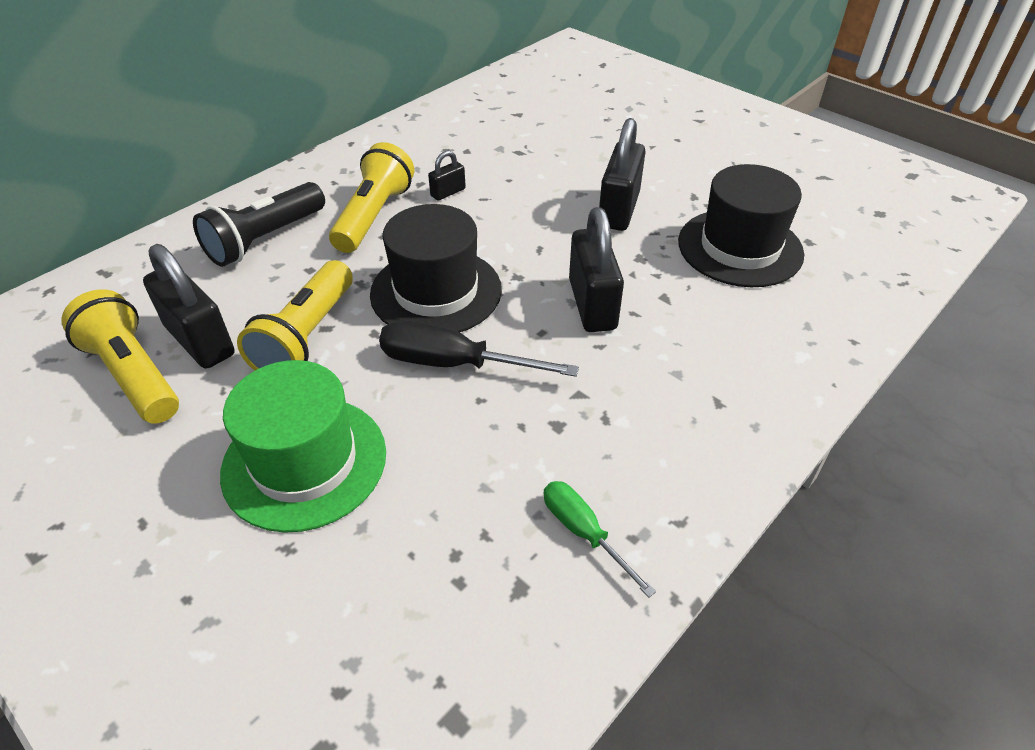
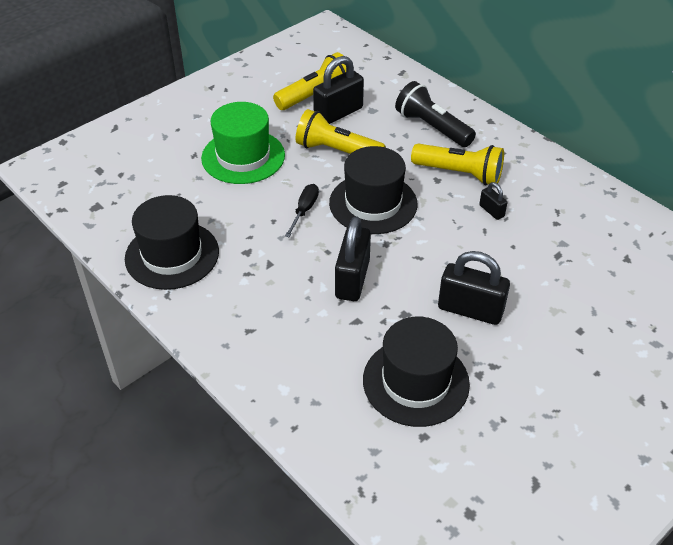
camera: 95 degrees right, 0 degrees up
(454, 364) = (304, 210): black screwdriver -> black screwdriver, size x0.62
(583, 532) = (172, 255): green screwdriver -> black hat
(592, 304) = (352, 279): black padlock -> black padlock turned 75 degrees counterclockwise

